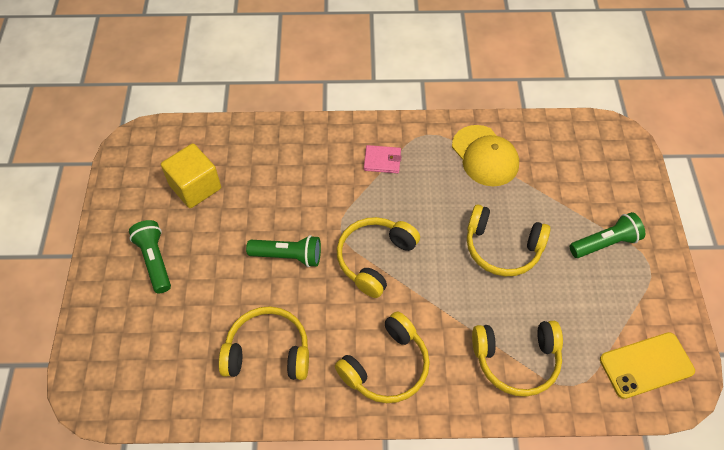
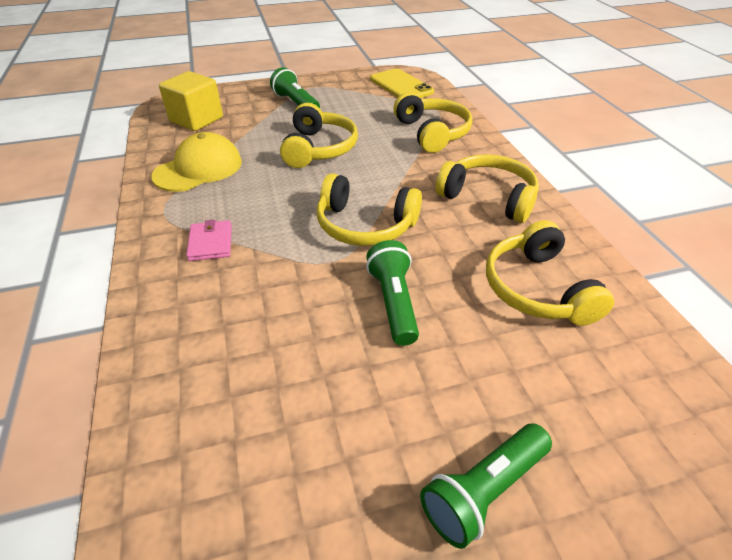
camera: 105 degrees left, 15 degrees down
(195, 187) = (296, 478): yellow cube -> yellow cube (196, 120)

